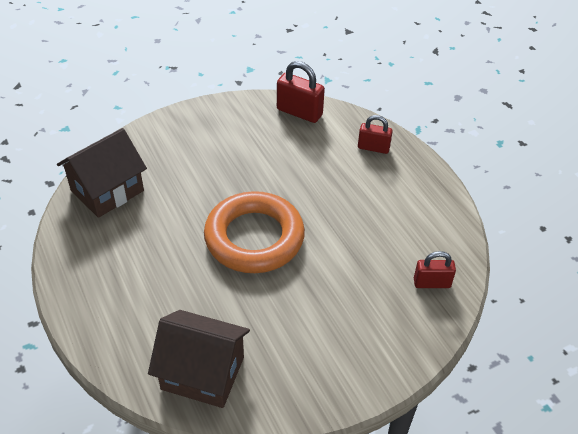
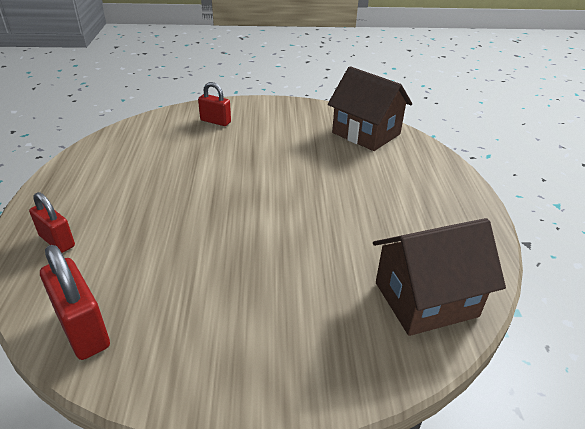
camera: 155 degrees left, 10 degrees down
(254, 238) = (273, 196): orange ring -> none
(431, 283) = (156, 129): red padlock -> red padlock (215, 121)

